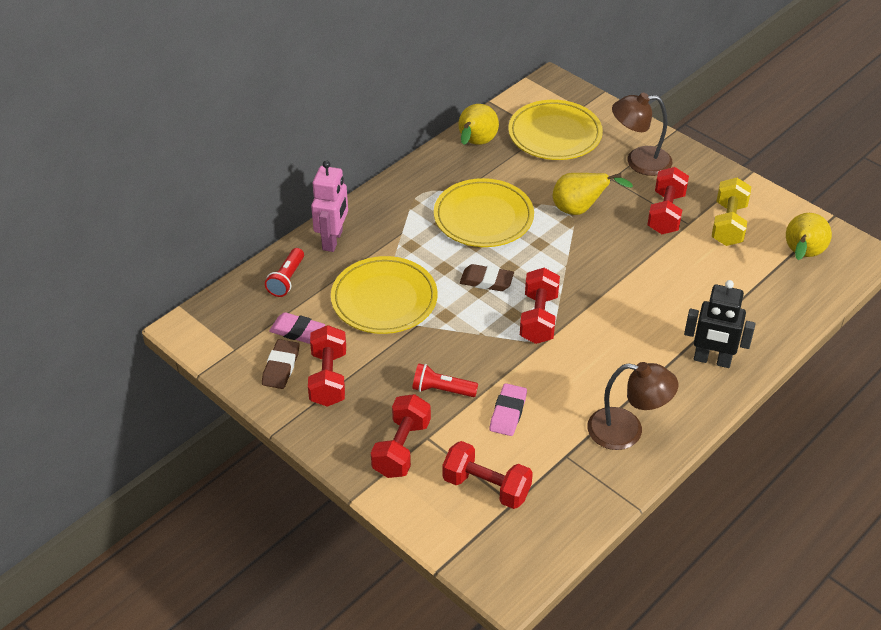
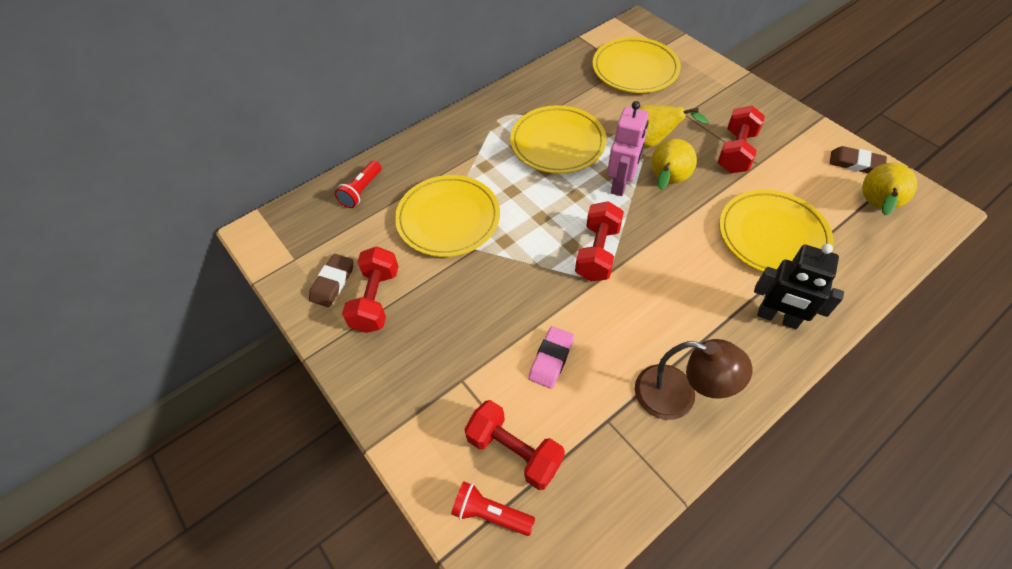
camera: 10 degrees right, 10 degrees up
(297, 331) = (358, 245): pink eraser -> none
(333, 240) = (413, 155): pink robot -> pink robot (621, 183)
(401, 448) = (432, 390): red dumbbell -> none
(442, 390) = (486, 324): red flashlight -> red flashlight (490, 513)
(475, 144) = (561, 73): yellow pear -> yellow pear (666, 181)
(486, 281) = (551, 208): brown eraser -> brown eraser (855, 163)
(639, 161) = (712, 99): brown lamp -> none
(705, 290) = (772, 236): none -> yellow plate
(728, 224) = (799, 168): yellow dumbbell -> none

